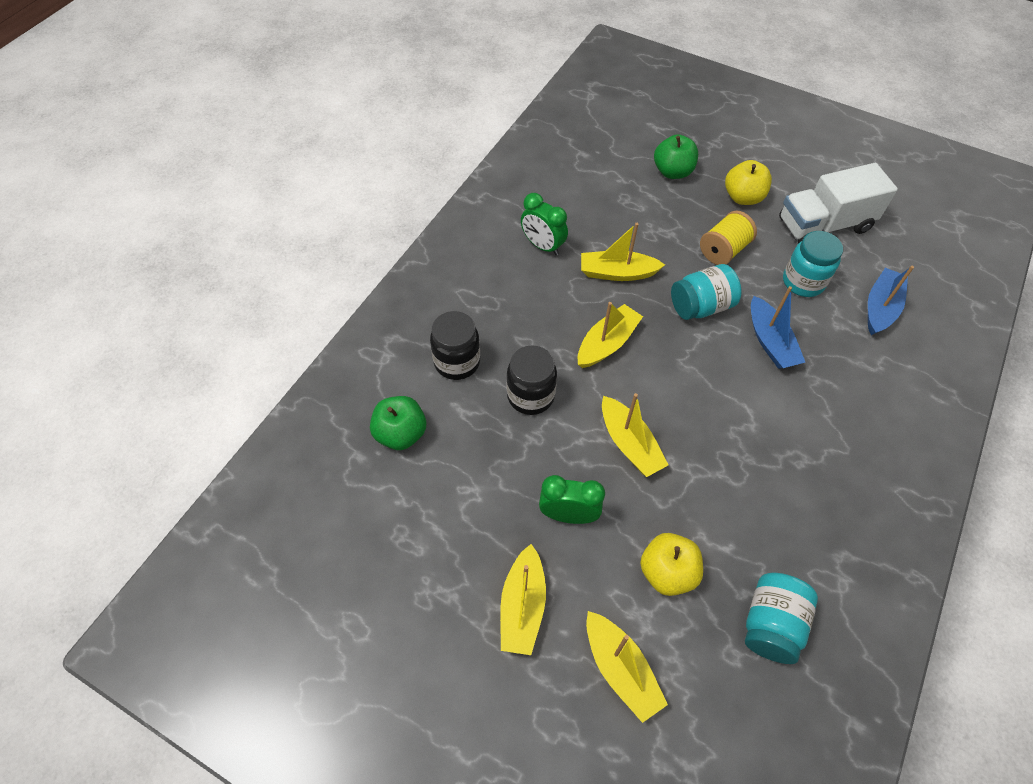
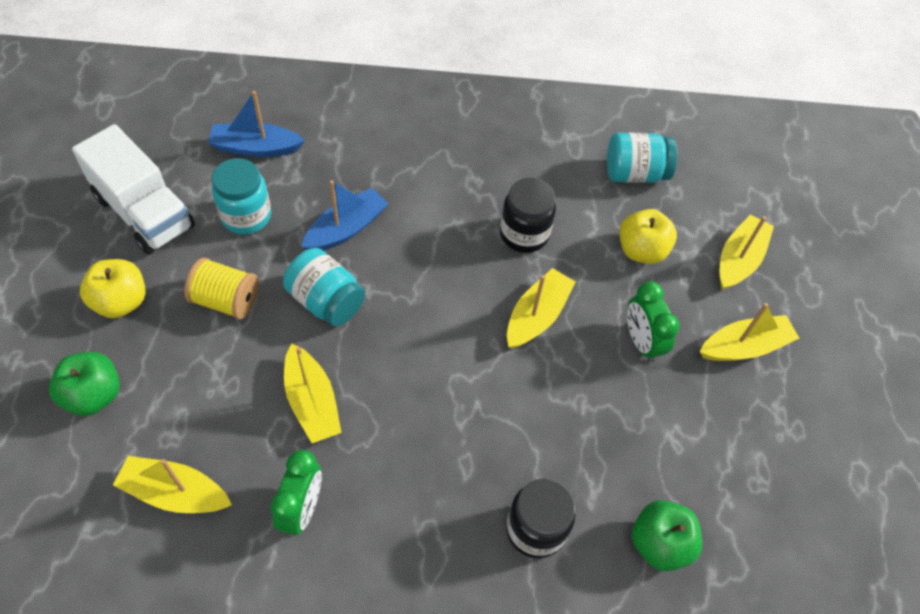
camera: 120 degrees left, 0 degrees up
(530, 396) = (535, 428): black jar -> black jar (524, 234)
(607, 343) = (424, 377): yellow boat -> yellow boat (175, 493)

